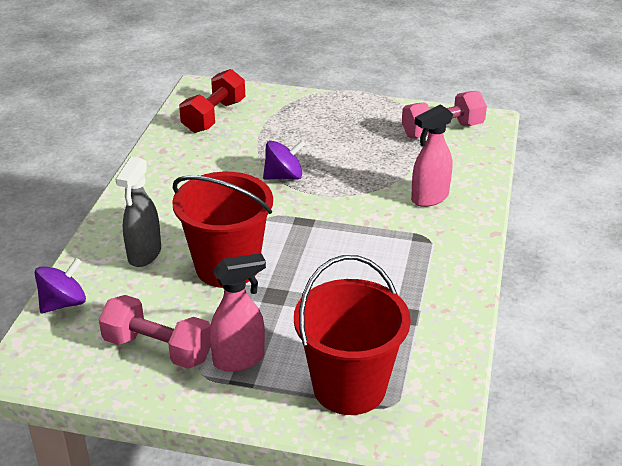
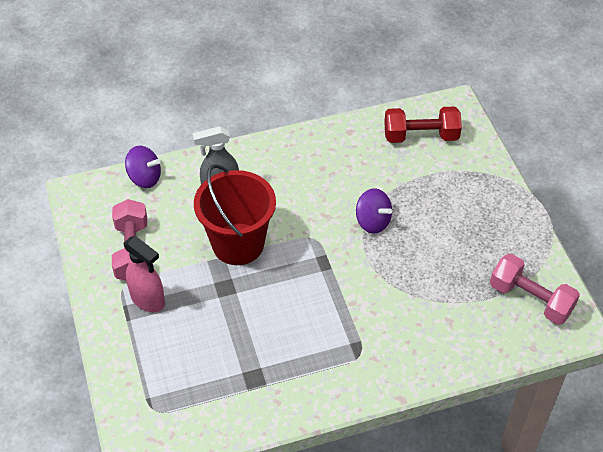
camera: 60 degrees right, 15 degrees up
(349, 387) = (157, 376): red bucket -> none
(429, 198) = (416, 332): pink spray bottle -> none

